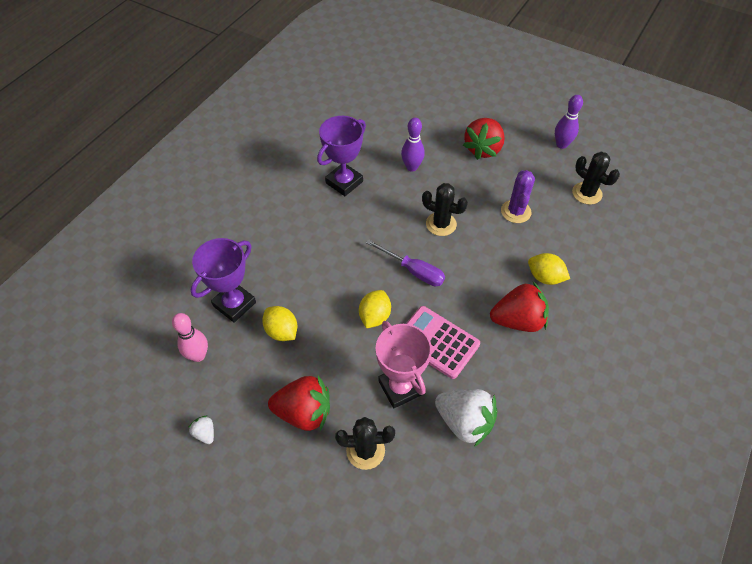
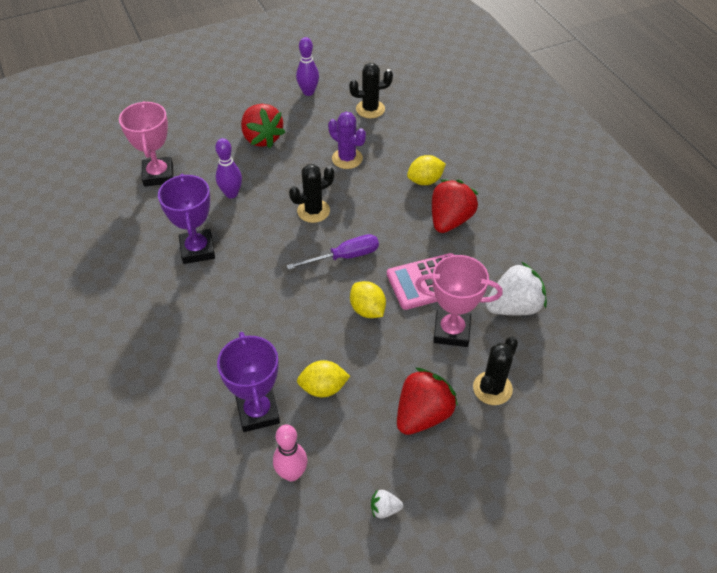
camera: 55 degrees left, 5 degrees down
(391, 118) = (158, 175): none -> pink trophy

